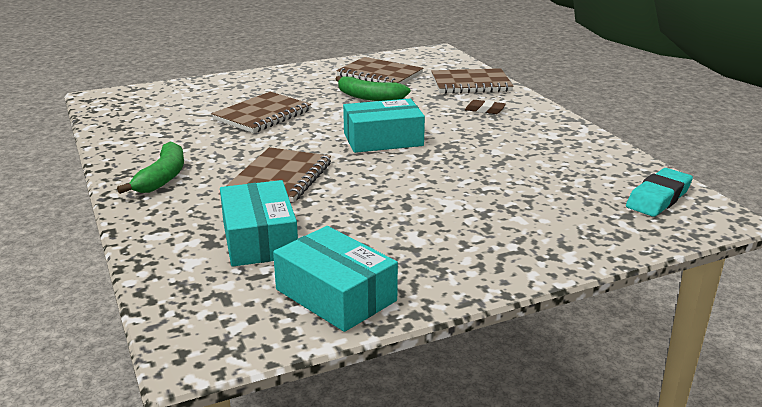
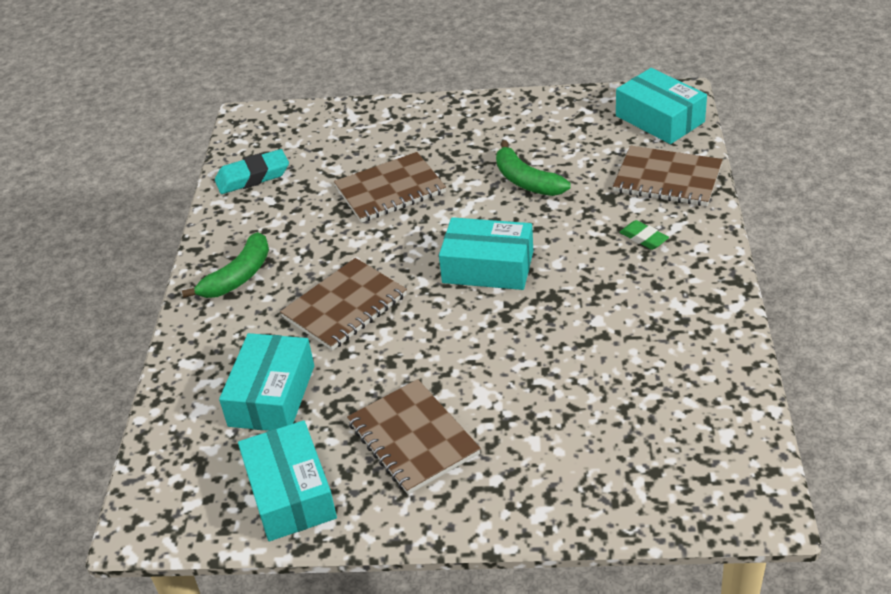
camera: 30 degrees right, 15 degrees up
(379, 75) = (569, 136): brown notebook -> brown notebook (413, 439)
(435, 61) = (659, 119): none -> turquoise box
(485, 110) = (643, 238): brown eraser -> green eraser
(658, 198) = (715, 455): turquoise eraser -> turquoise eraser (253, 177)

